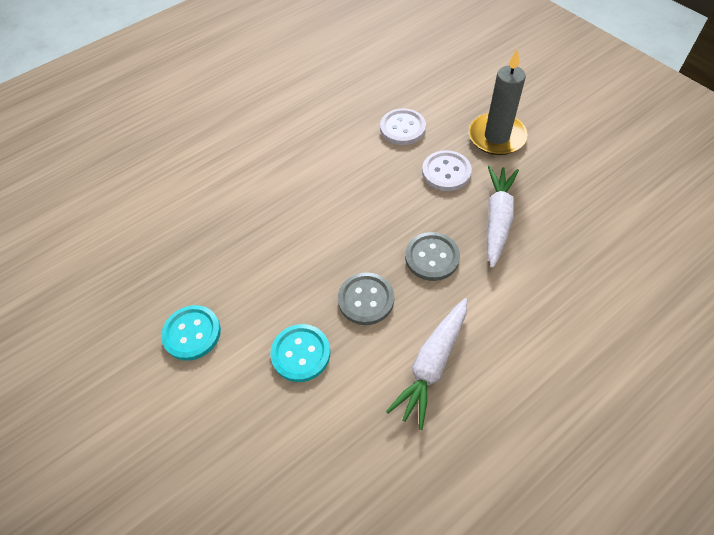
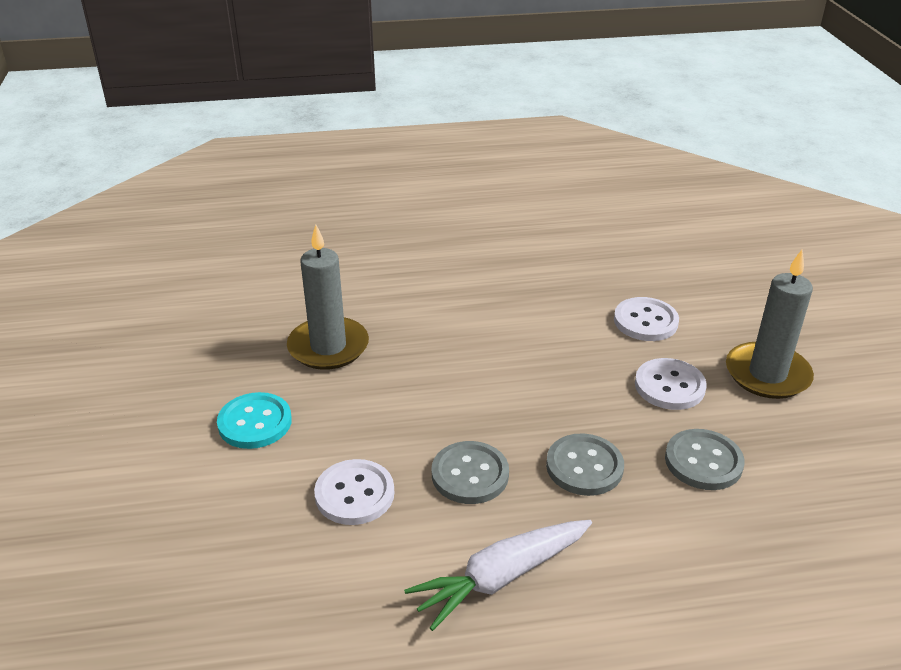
camera: 25 degrees right, 20 degrees down
(203, 245) = (328, 347): none -> grey candle
(301, 353) = (354, 494): turquoise button -> white button
(497, 219) = (703, 461): white carrot -> grey button

